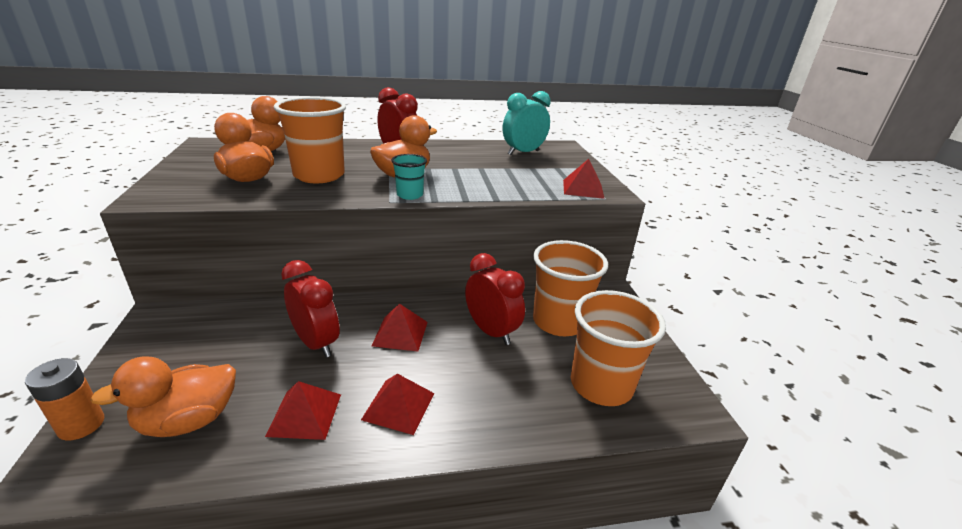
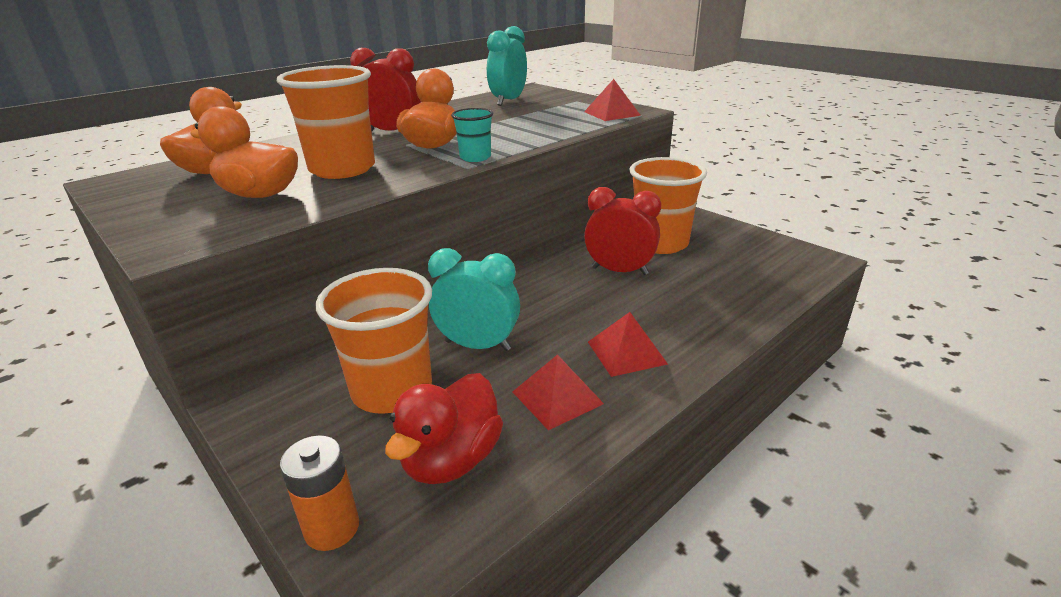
camera: 30 degrees left, 0 degrees up
(189, 420) = (451, 459): orange duck -> red duck
(316, 343) = (478, 345): red clock -> turquoise clock
(400, 333) = (545, 304): red pyramid -> none
(601, 385) = (747, 270): orange cup -> orange cup (392, 390)

